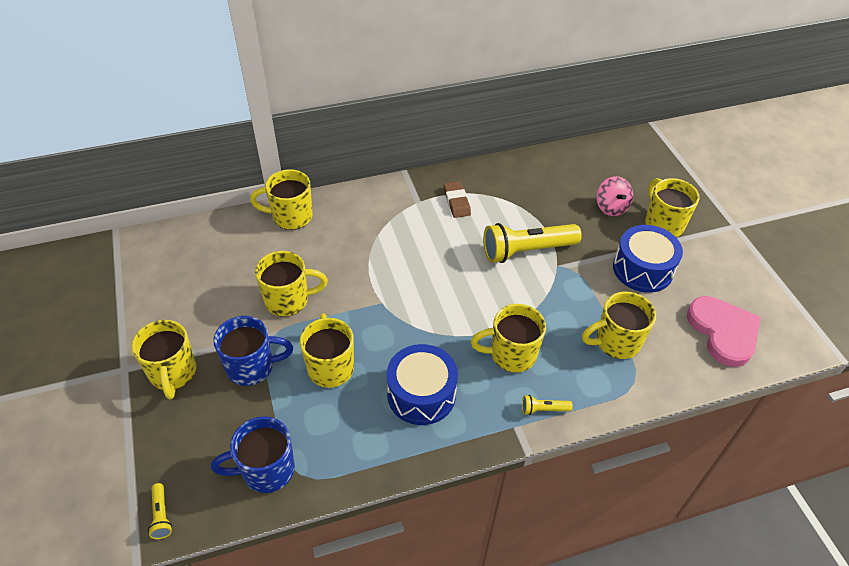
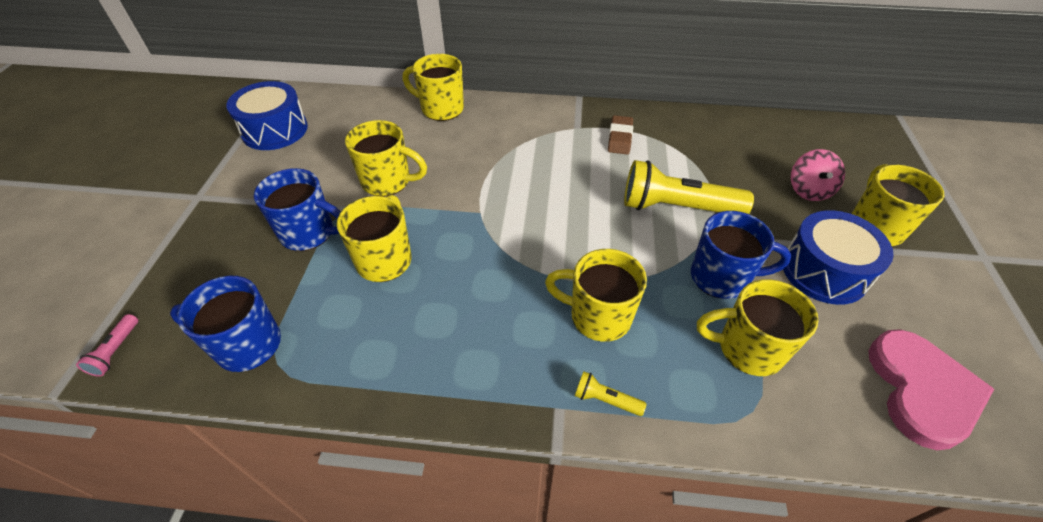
camera: 25 degrees right, 0 degrees up
(161, 515) = (116, 351): yellow flashlight -> pink flashlight
(173, 373) = (235, 215): yellow mug -> none
(421, 394) = (464, 324): blue drum -> blue drum (275, 130)
(579, 297) = (721, 278): none -> blue mug

